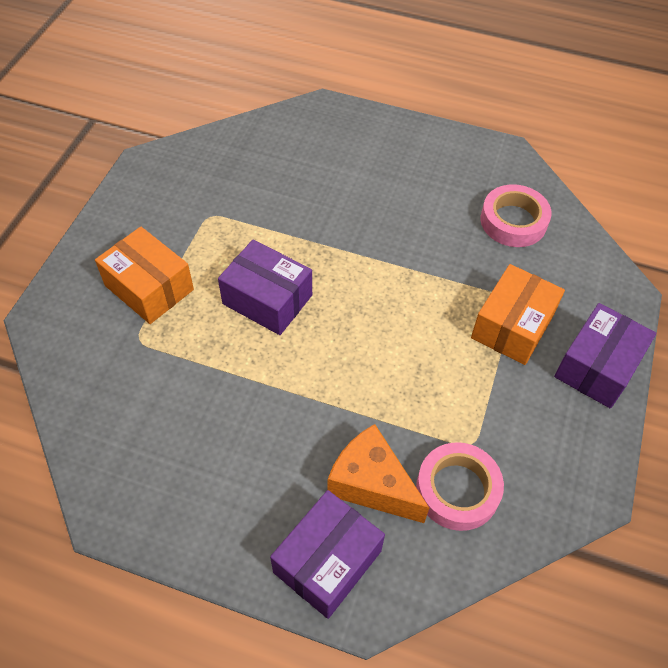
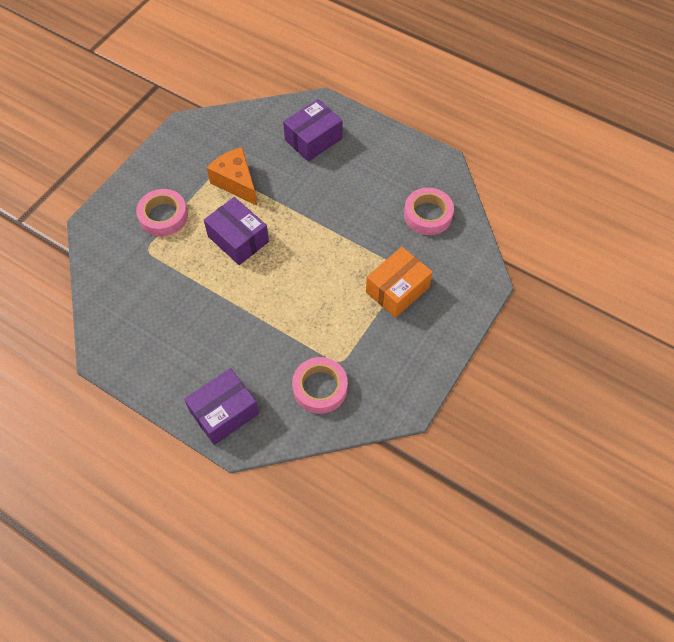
camera: 15 degrees right, 5 degrees up
(149, 287) = (163, 216): orange box -> pink tape
(371, 484) = (267, 372): orange cheese -> orange cheese (236, 182)
(597, 366) = (445, 329): purple box -> purple box (313, 139)

